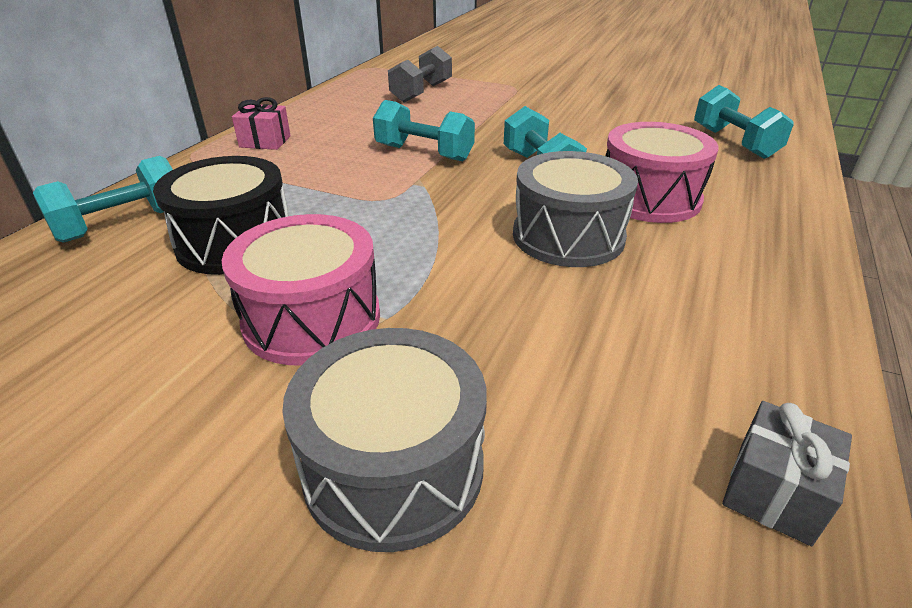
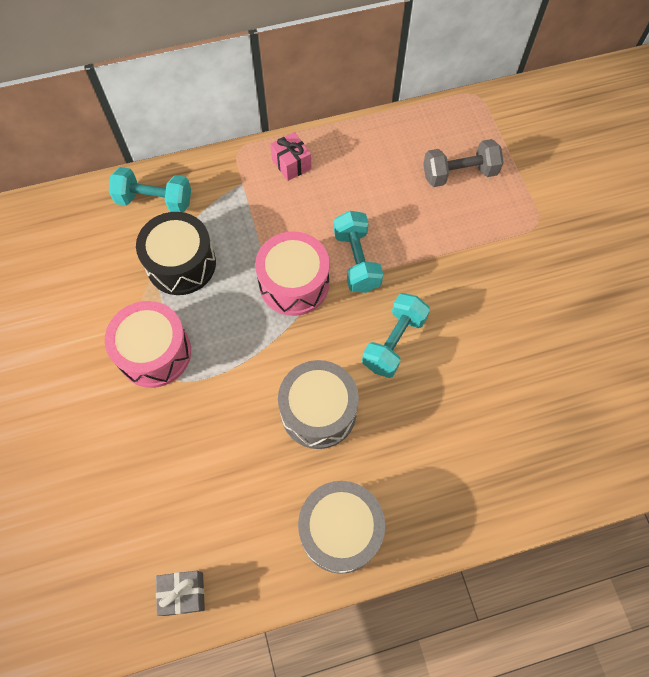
camera: 50 degrees right, 30 degrees up
(393, 467) = (101, 454): grey drum -> grey drum (340, 530)
(649, 198) = (408, 428): pink drum -> pink drum (294, 283)
(734, 142) = (563, 439): turquoise dumbbell -> none

